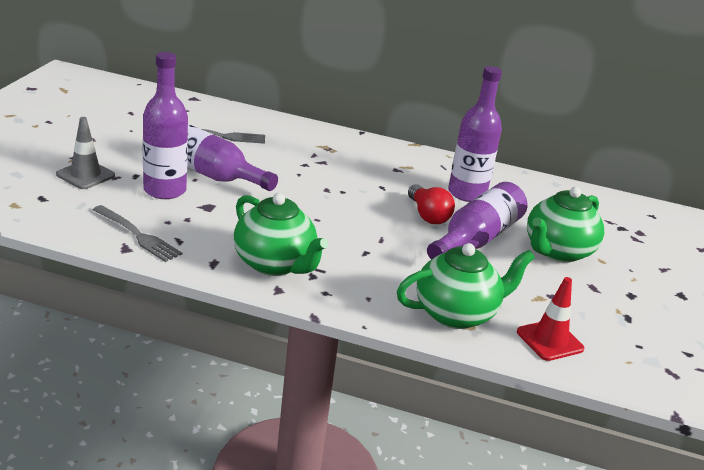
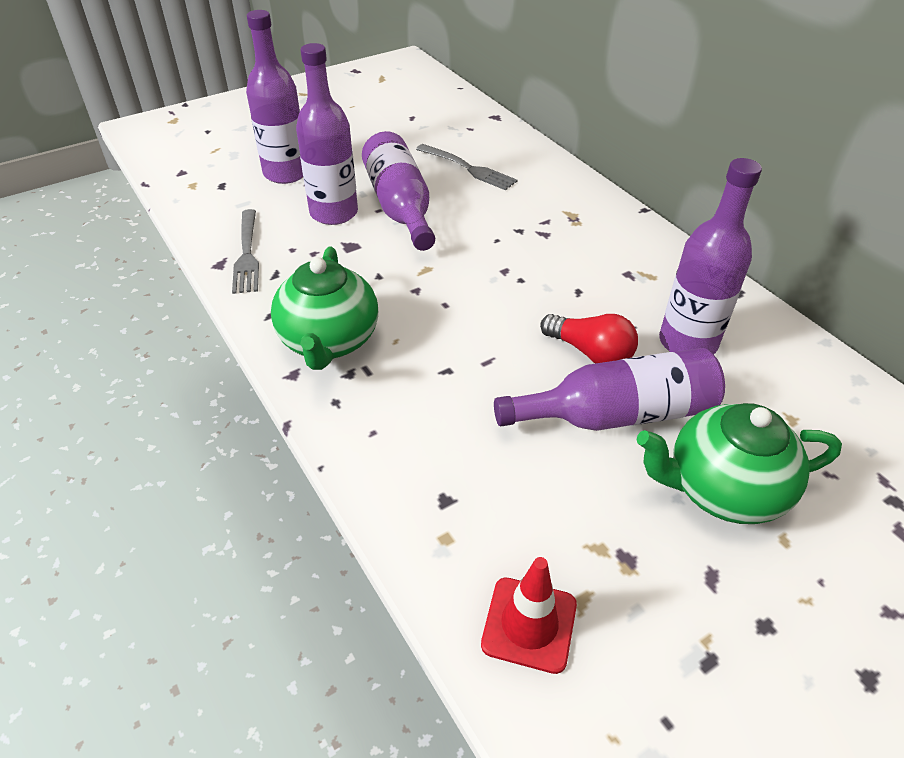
camera: 45 degrees right, 15 degrees up
(85, 175) = (286, 173): grey traffic cone -> purple bottle
(428, 215) = (590, 352): red light bulb -> red light bulb turned 75 degrees counterclockwise
(457, 314) = (451, 510): green teapot -> none

